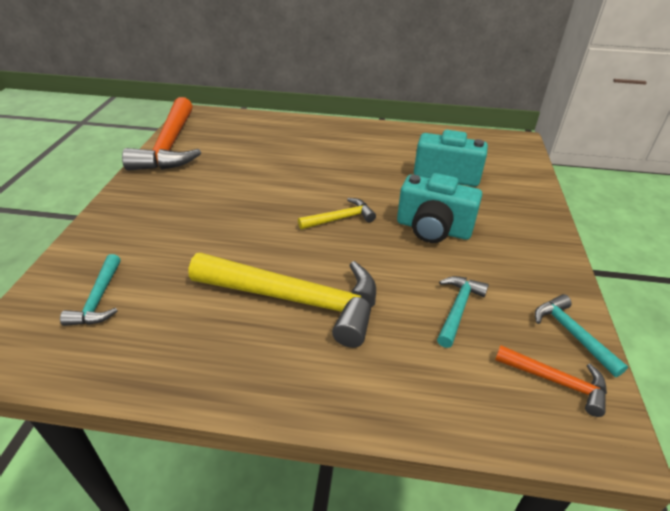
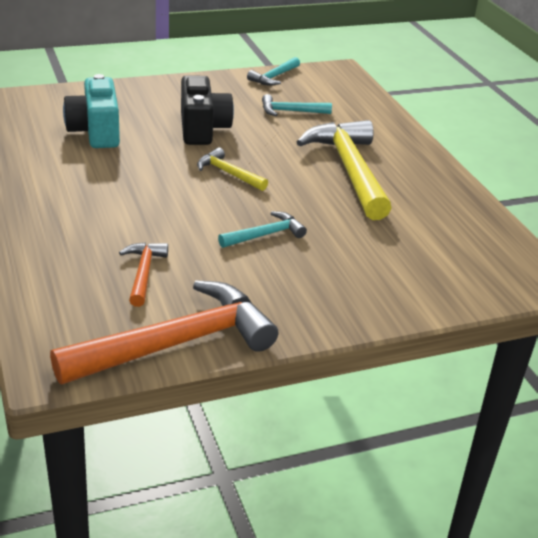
camera: 120 degrees left, 5 degrees down
(99, 299) = (452, 258): turquoise hammer -> turquoise hammer (265, 235)
(433, 229) = (202, 129): turquoise camera -> black camera
(556, 381) = (318, 81): orange hammer -> orange hammer (143, 273)

